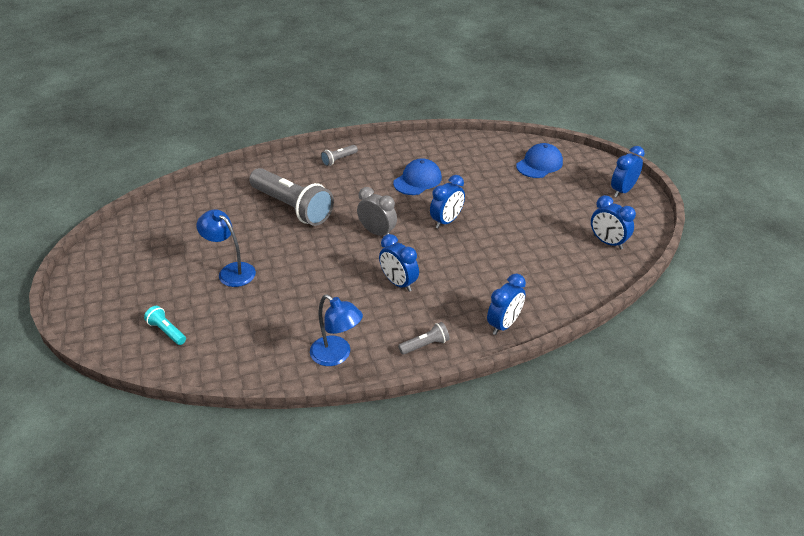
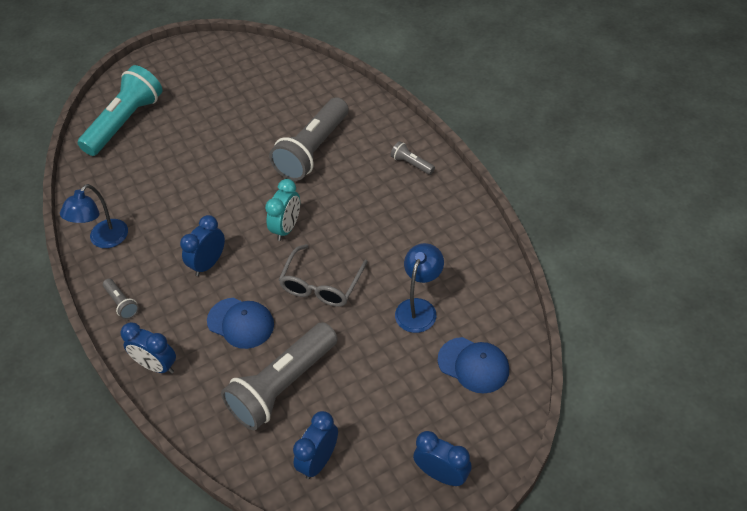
camera: 80 degrees right, 10 degrees up
(166, 331) = (125, 122): turquoise flashlight -> turquoise flashlight, size x2.32
(231, 271) = (206, 137): blue lamp -> blue lamp (419, 308)
(377, 232) = (286, 228): grey clock -> turquoise clock
(417, 180) = (394, 243): blue cap -> blue cap (241, 323)
(446, 221) = (321, 285): blue clock -> grey glasses
(539, 252) = (282, 386): none -> grey flashlight

